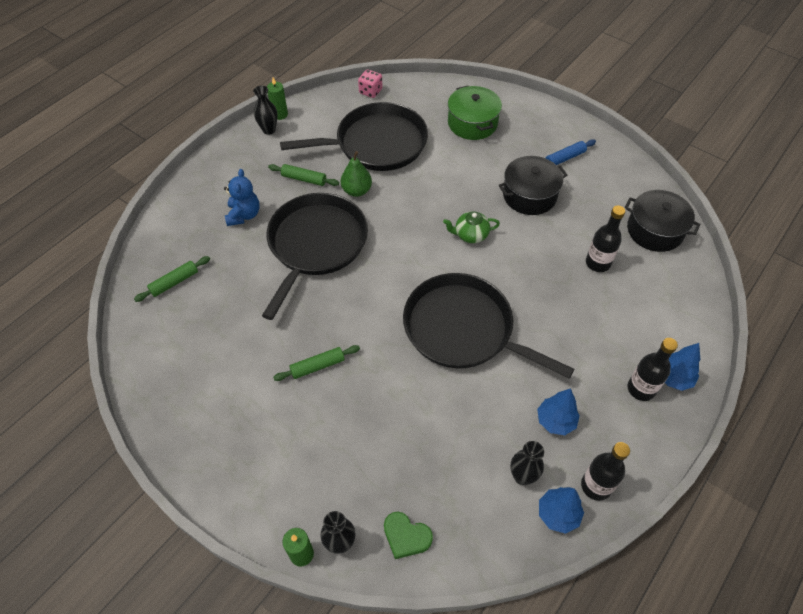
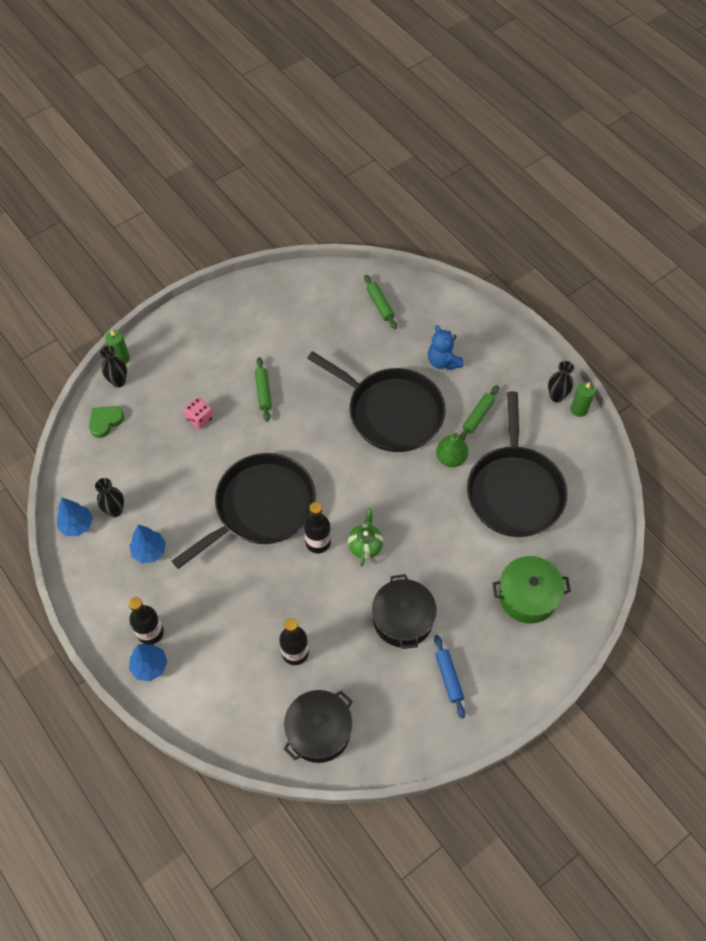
camera: 105 degrees right, 5 degrees up
(244, 215) = (443, 361): blue teddy bear -> blue teddy bear turned 45 degrees clockwise
(370, 91) = (602, 503): pink dice -> pink dice (199, 419)
(596, 486) = (86, 561): black bottle -> black bottle (318, 542)

